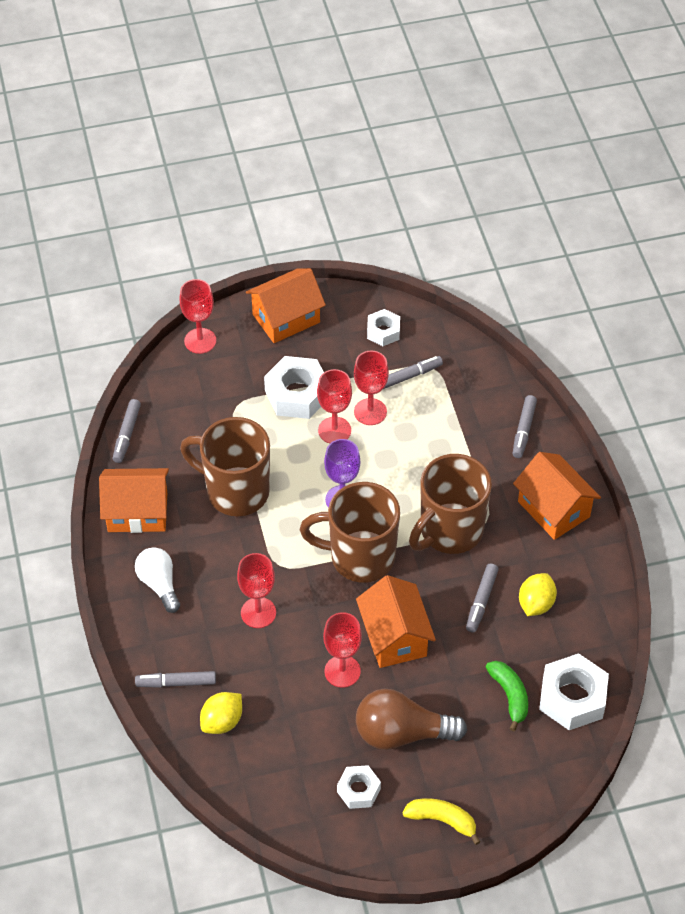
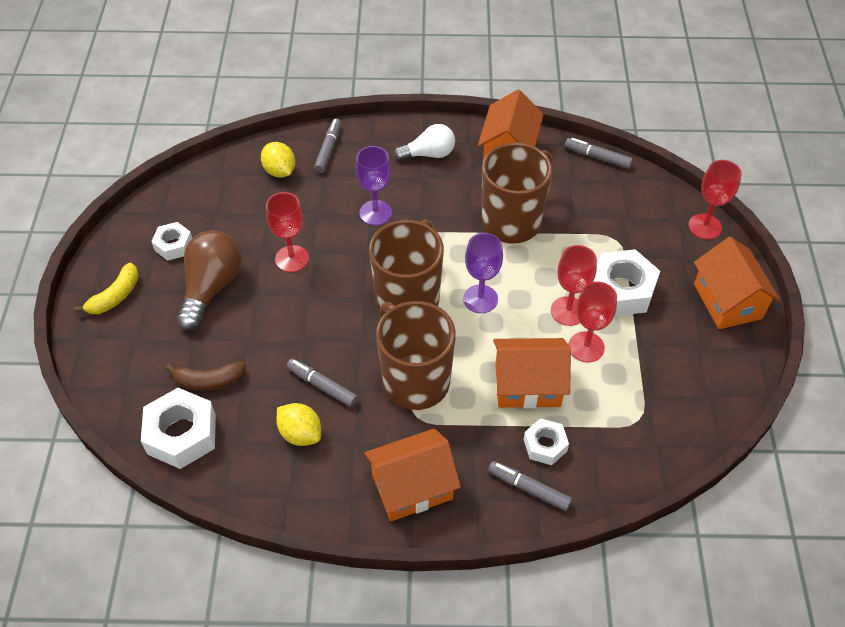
camera: 105 degrees right, 0 degrees up
(258, 612) = (375, 213): red goblet -> purple goblet
(383, 331) = (698, 385): white nut -> white nut (545, 445)
(394, 637) = (311, 305): orange house -> orange house (527, 385)
(408, 376) = (628, 393): grey marker -> none
(509, 696) = (209, 381): green banana -> brown banana

